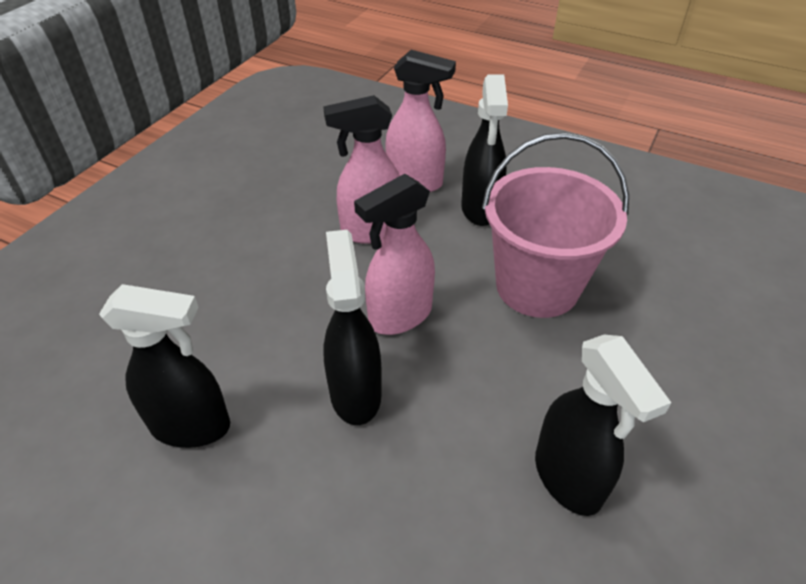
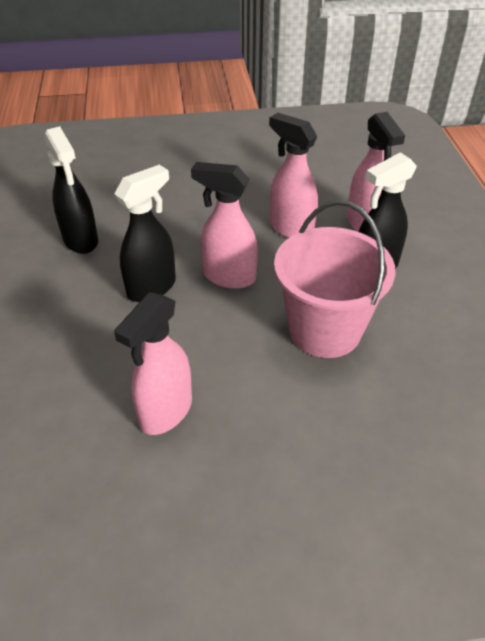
camera: 55 degrees right, 0 degrees up
(568, 479) = (165, 412): black spray bottle -> pink spray bottle

